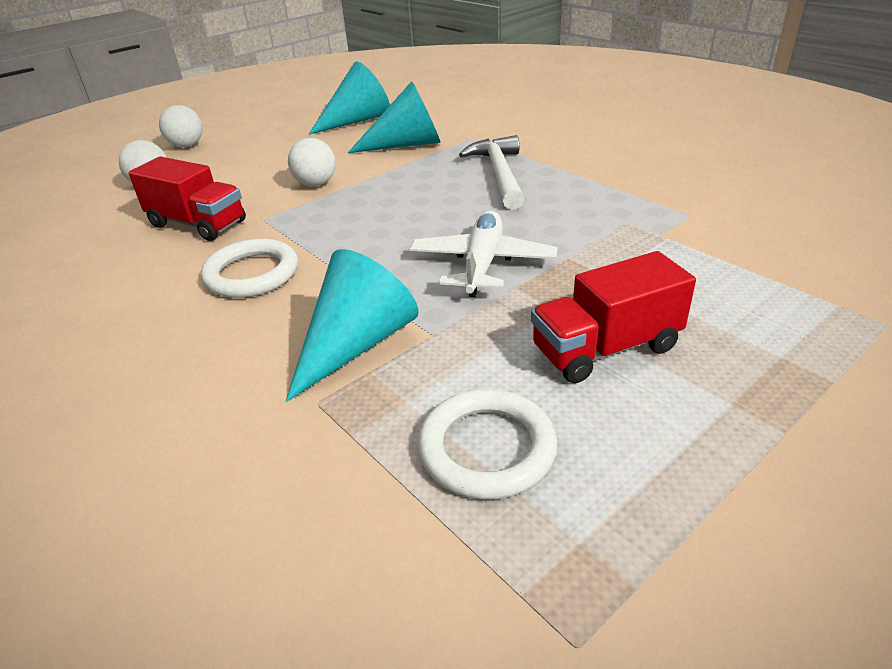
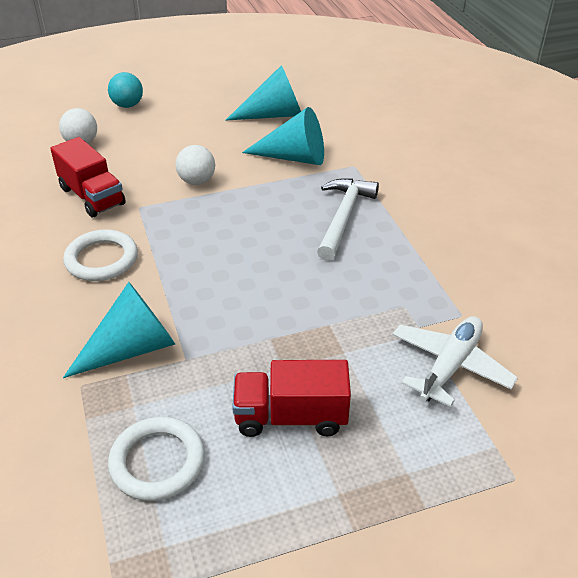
camera: 20 degrees right, 5 degrees up
(187, 146) = (127, 105): white ball -> turquoise ball
(482, 264) = (263, 307): white plane -> white plane (450, 366)

